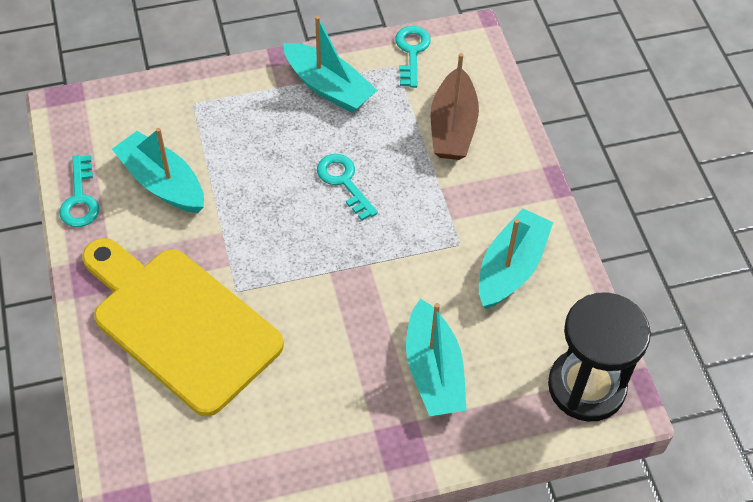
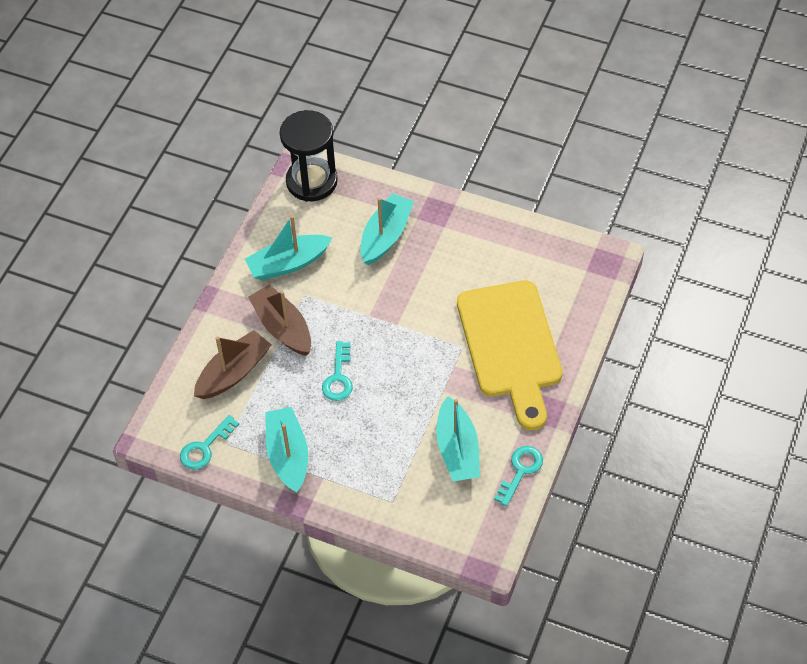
camera: 140 degrees left, 0 degrees up
(448, 197) = (283, 328): none -> brown boat

